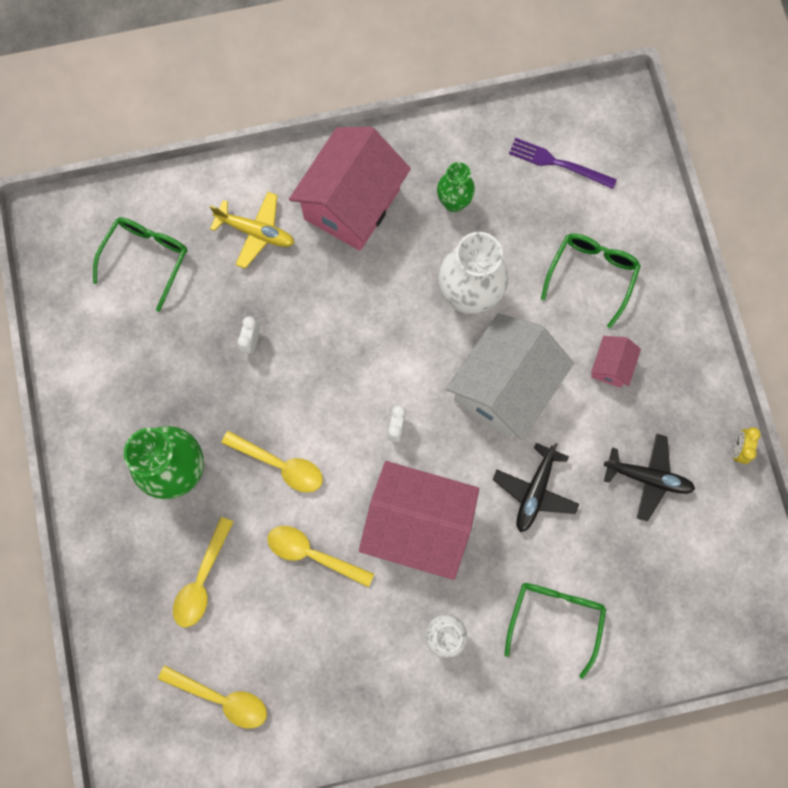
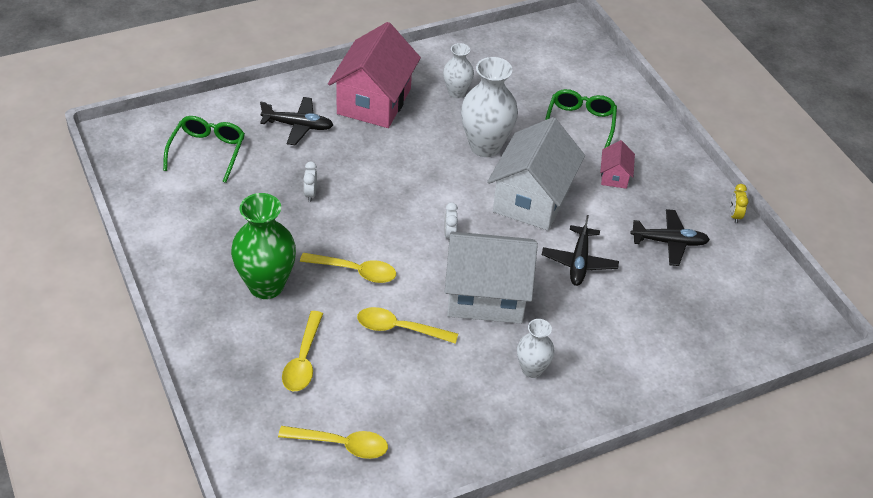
camera: 15 degrees left, 30 degrees down
(256, 232) = (298, 126): yellow plane -> black plane
(418, 523) = (486, 296): pink house -> white house
(453, 202) = (456, 92): green vase -> white vase
(555, 618) = (624, 345): green glasses -> none
(558, 163) = (532, 62): purple fork -> none

